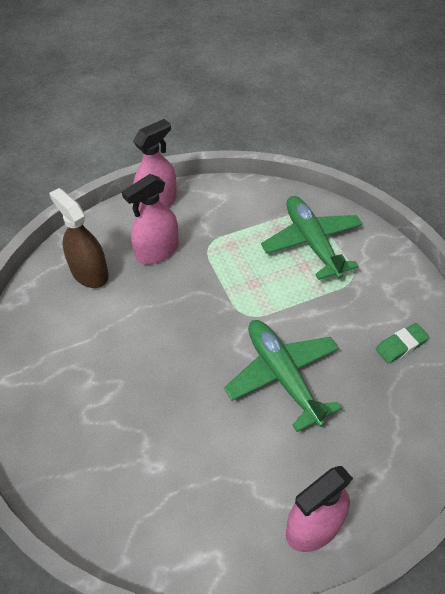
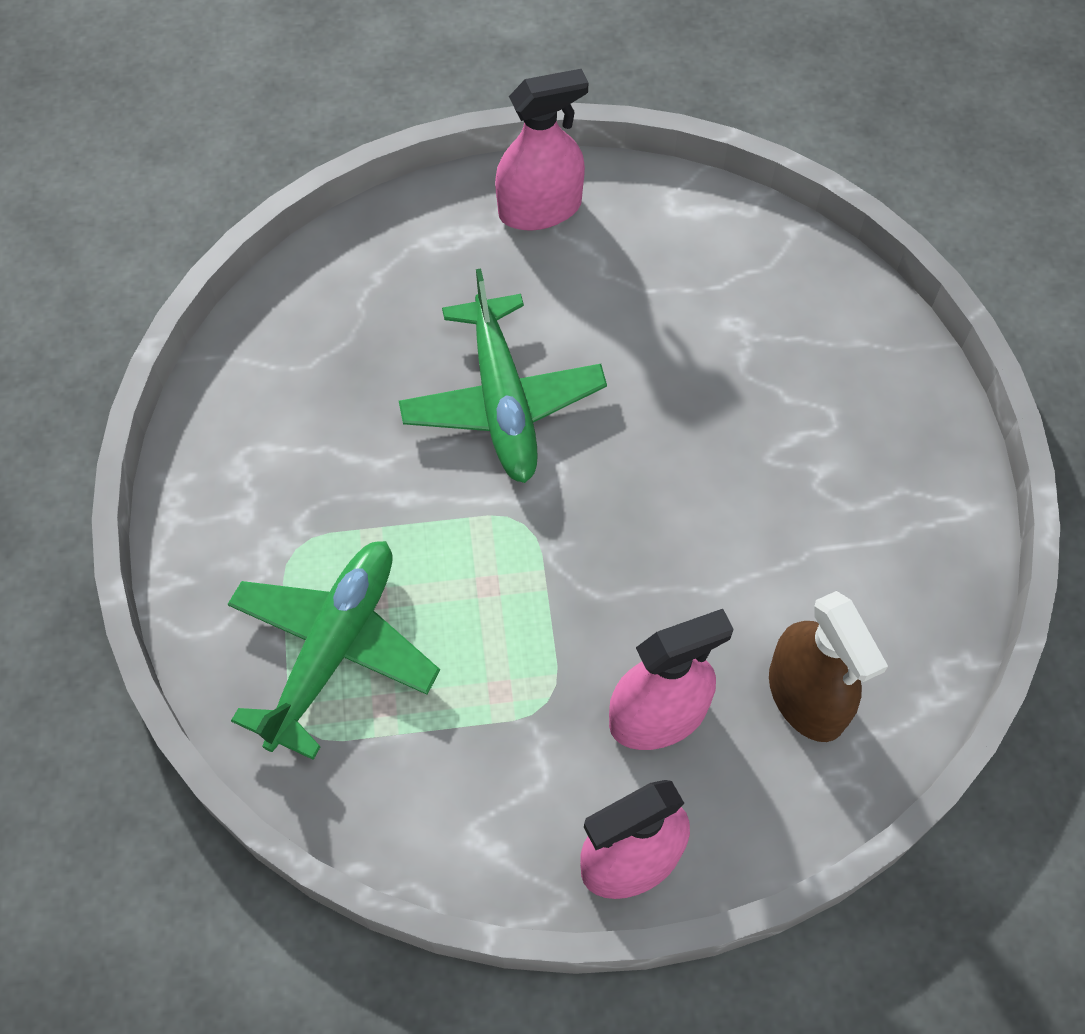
camera: 165 degrees left, 10 degrees up
(312, 242) = (333, 649): green plane -> green plane turned 150 degrees counterclockwise
(401, 345) = (287, 402): green eraser -> none

